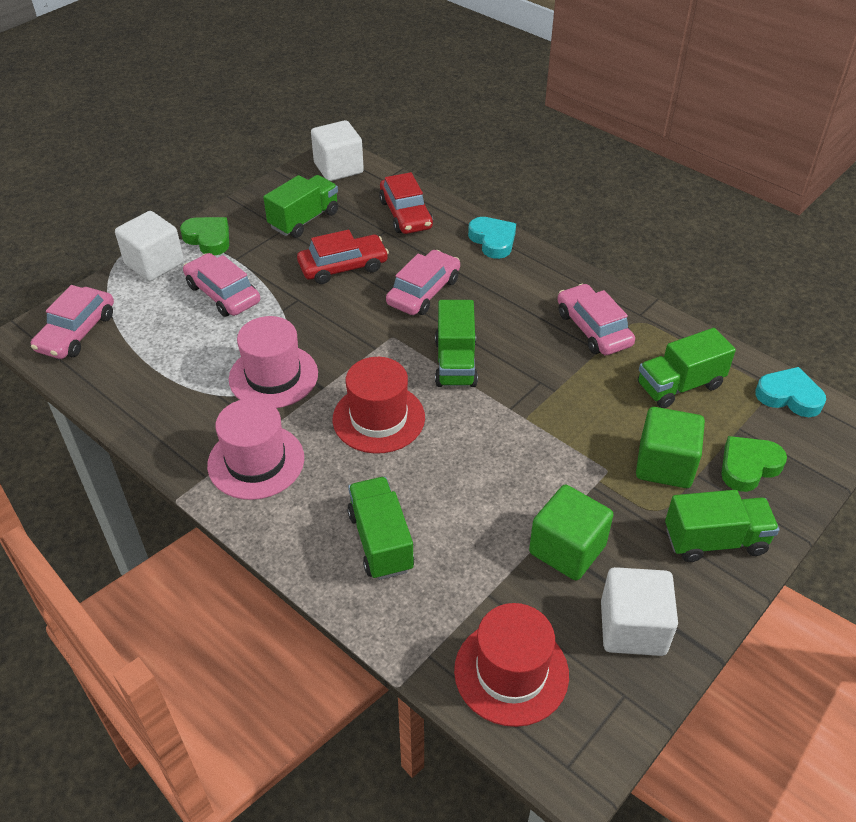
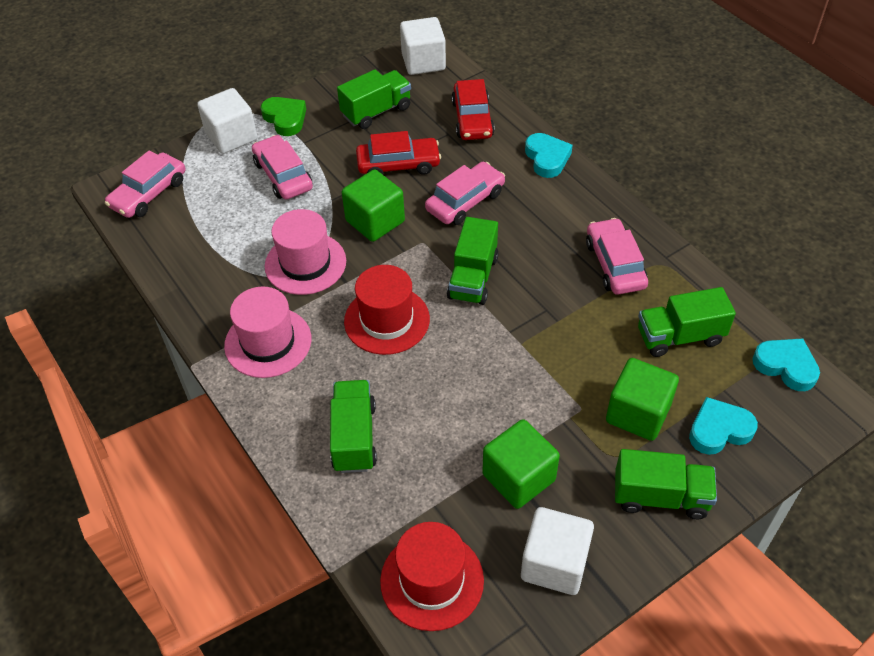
camera: 15 degrees right, 5 degrees up
(335, 324) = (375, 221): none -> green cube
(748, 466) = (719, 430): green heart -> turquoise heart

